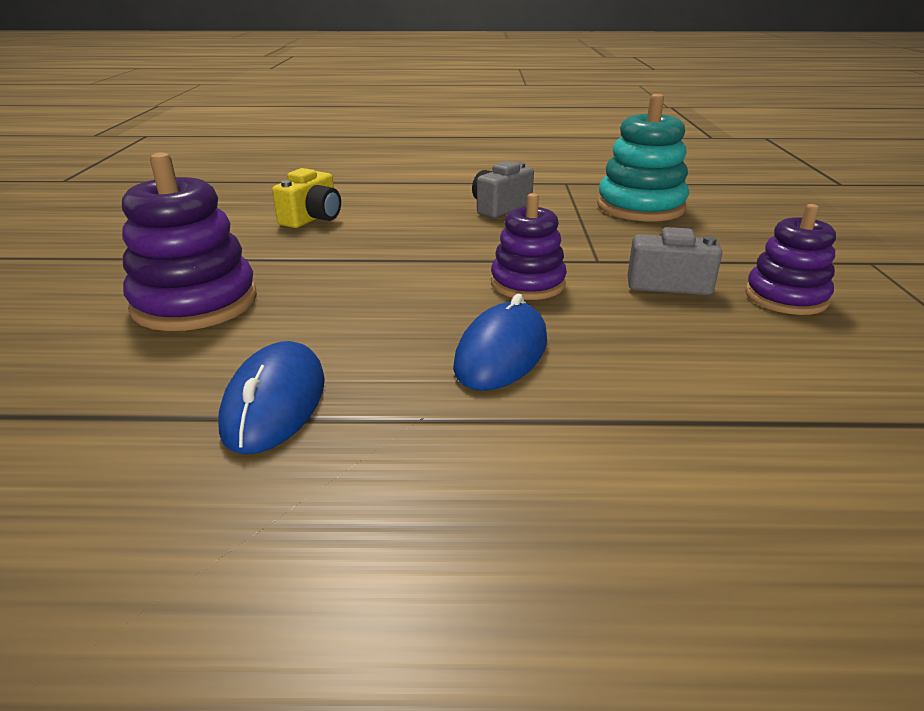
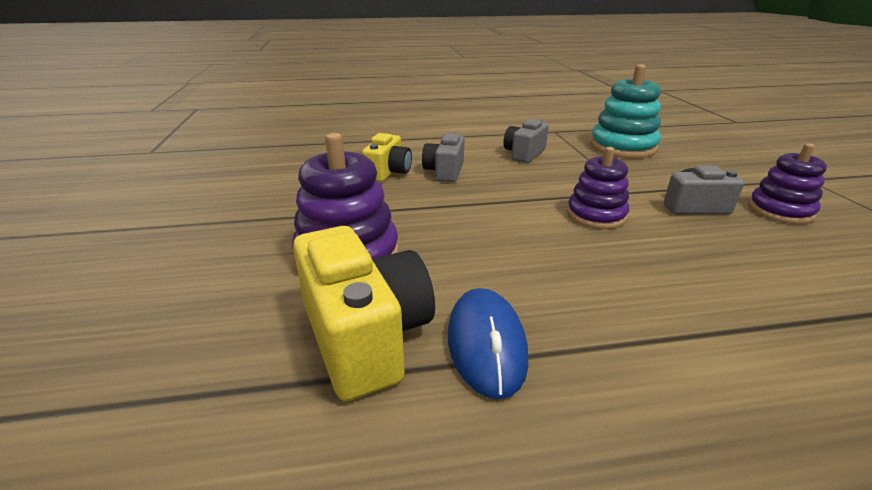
camera: 10 degrees left, 0 degrees up
(152, 382) = (365, 336): none -> yellow camera
(381, 222) = (444, 172): none -> grey camera
(501, 353) = (626, 277): blue mouse -> none

